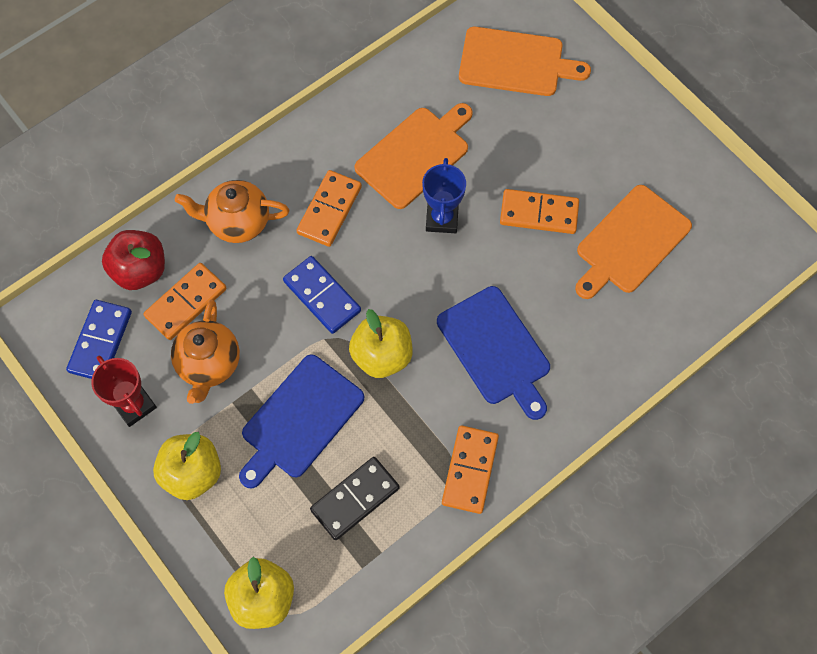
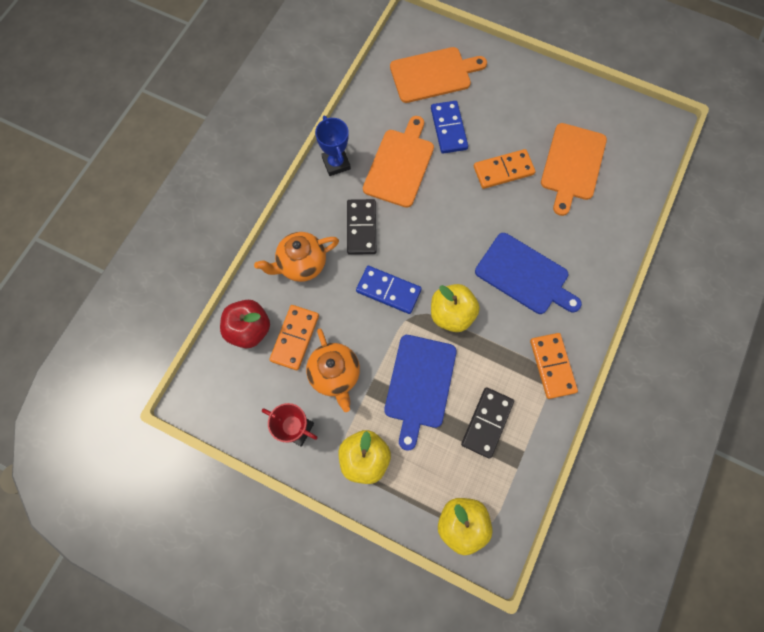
camera: 25 degrees left, 5 degrees up
(101, 342) = (247, 394): blue domino -> blue domino (449, 129)
(329, 210) = (361, 228): orange domino -> black domino
(442, 218) = (441, 201): blue trophy -> blue trophy (336, 163)

